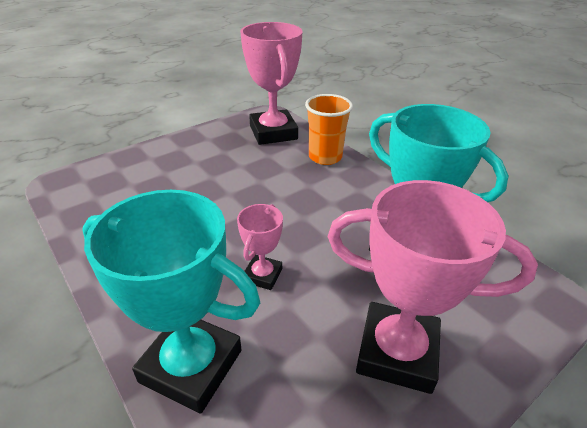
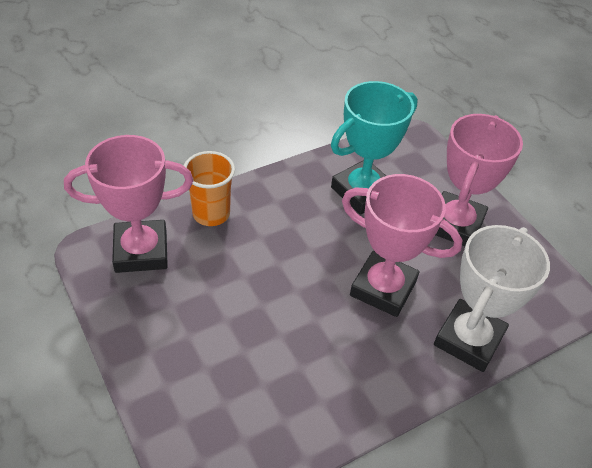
camera: 85 degrees left, 10 degrees up
(191, 366) = (468, 339): turquoise trophy -> white trophy
(262, 275) = (383, 288): pink trophy -> pink trophy, size x1.99

